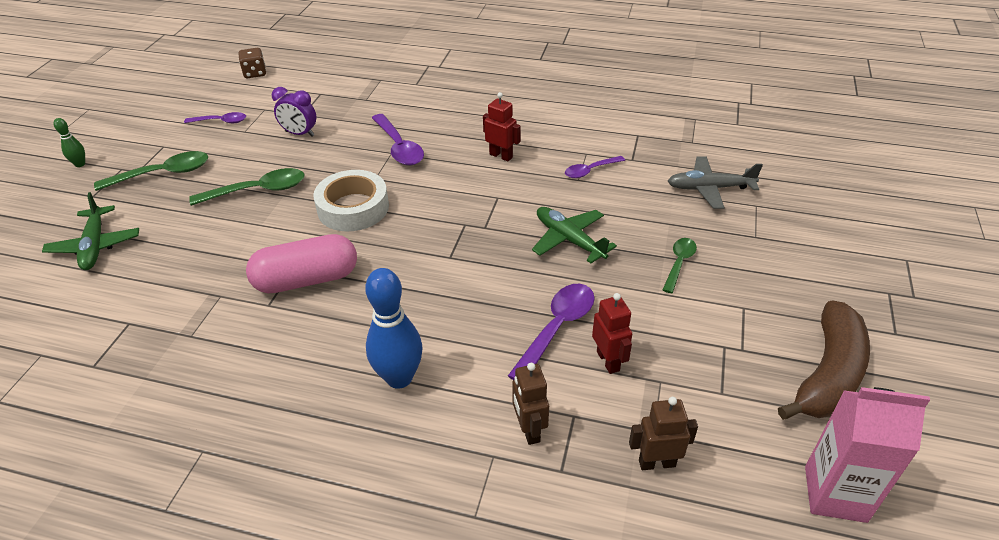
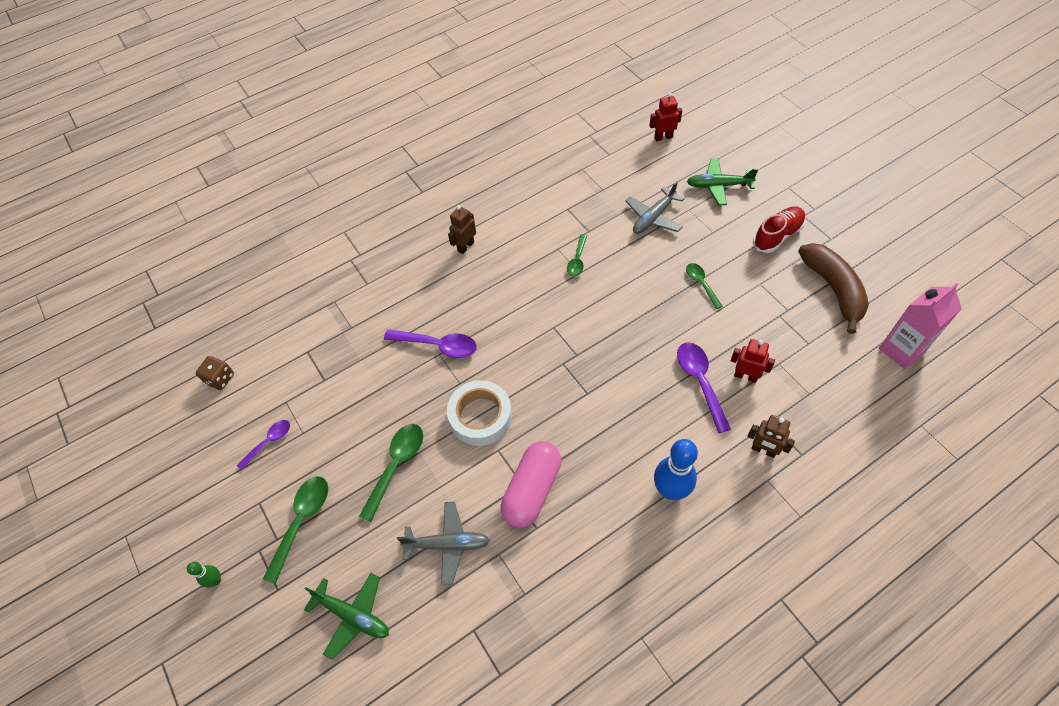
camera: 45 degrees left, 15 degrees up
(205, 260) = (448, 544): none -> grey plane
(299, 134) = (349, 397): purple clock -> none
(501, 156) = (511, 294): red robot -> red robot (663, 137)
(569, 240) = (631, 320): green plane -> green plane (718, 186)
(590, 171) = (577, 260): purple spoon -> green spoon
(656, 463) = (829, 408): brown robot -> brown robot (465, 246)
(827, 286) = (777, 236): none -> red shoe

